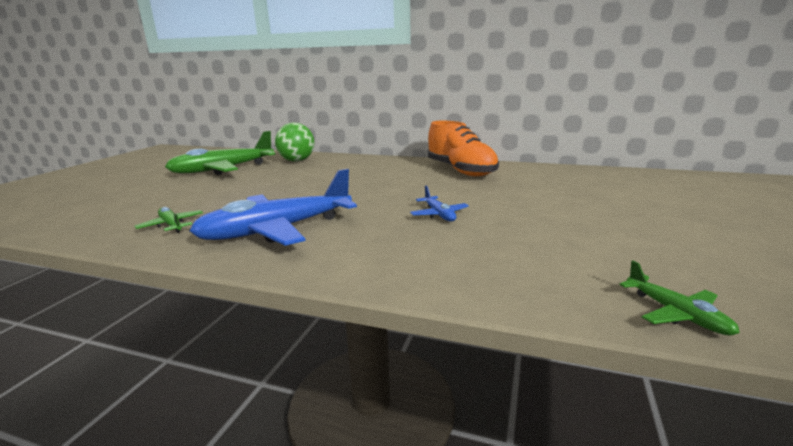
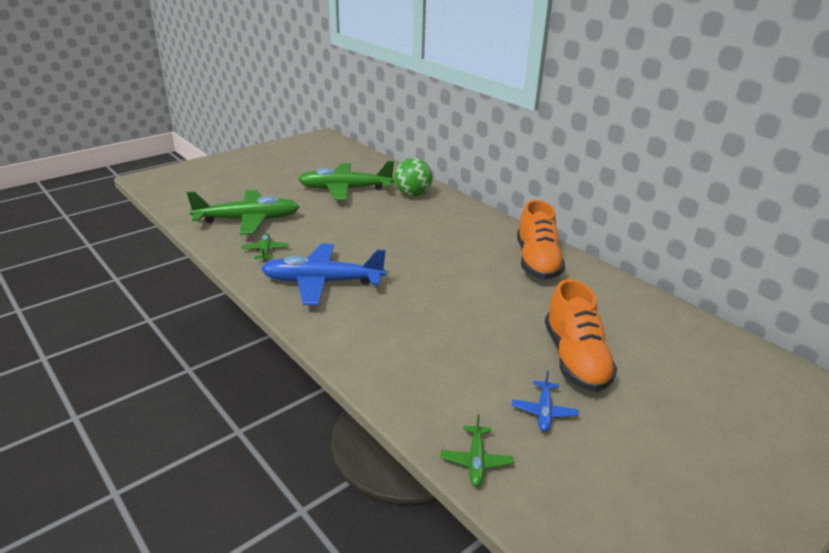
camera: 30 degrees right, 10 degrees up
(122, 209) = (248, 220): none -> green plane
(439, 214) = (446, 311): blue plane -> blue plane (544, 411)
(593, 211) = (575, 359): none -> orange shoe

